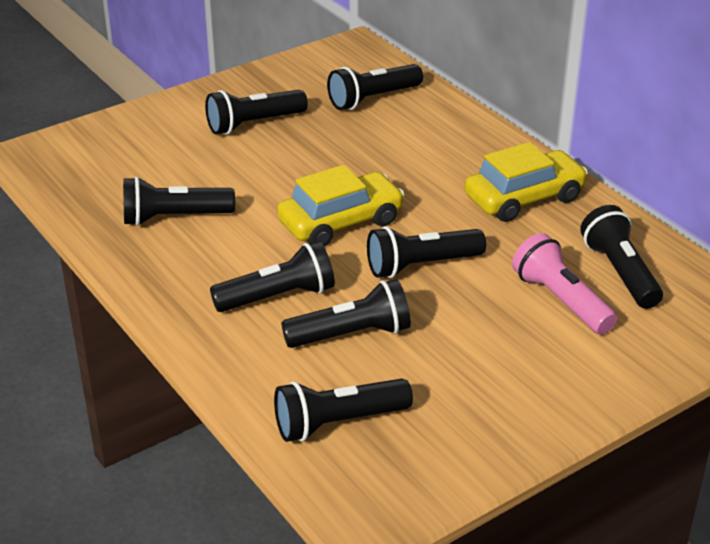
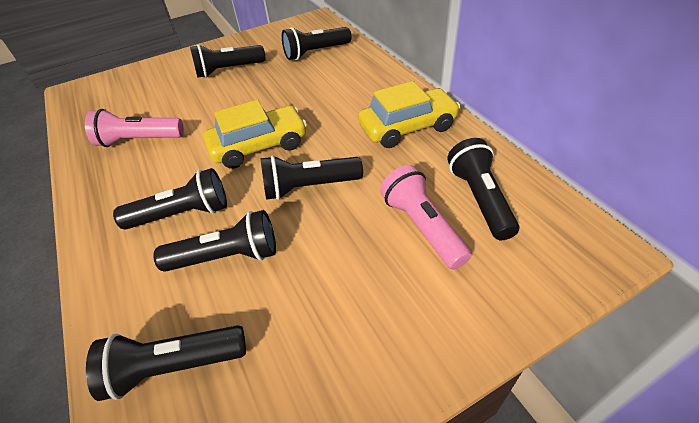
camera: 10 degrees right, 10 degrees up
(174, 218) = (139, 140): black flashlight -> pink flashlight

